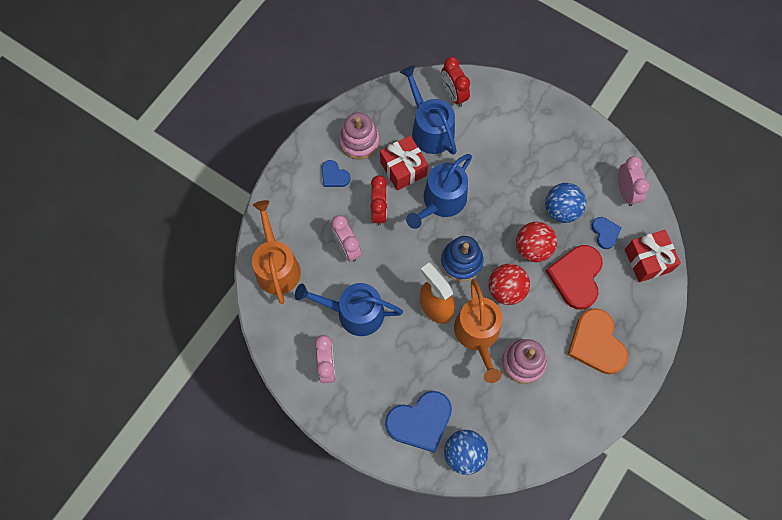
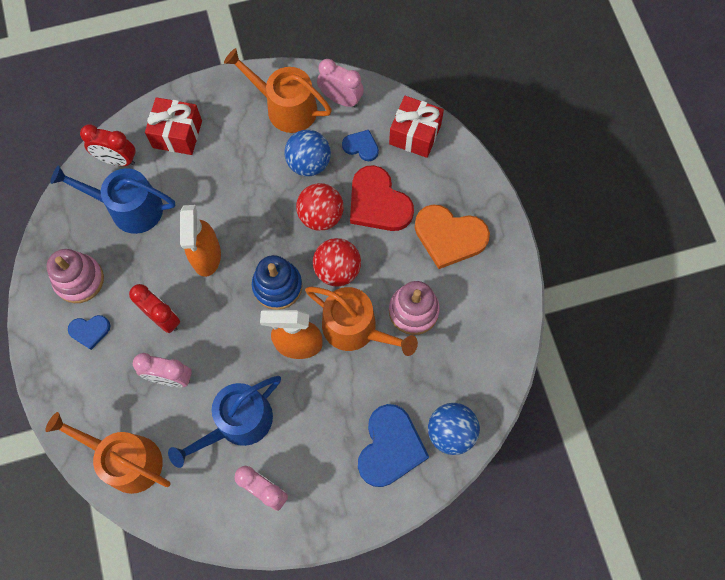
camera: 50 degrees left, 0 degrees up
(403, 169) = (144, 263): red gift -> red gift (177, 134)
(441, 201) = (206, 256): blue watering can -> orange spray bottle
(585, 162) = (286, 108): none -> orange watering can

